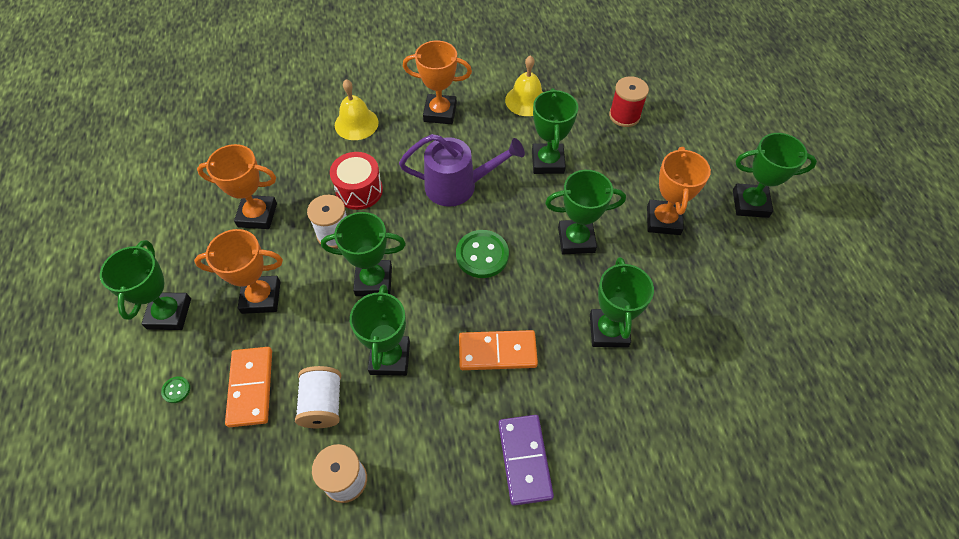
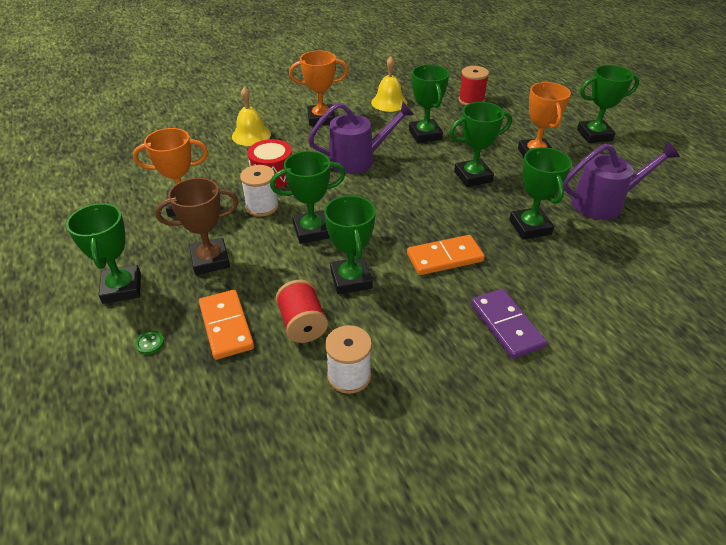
camera: 15 degrees left, 15 degrees down
(261, 297) = (210, 260): orange trophy -> brown trophy
(323, 404) = (302, 324): white spool -> red spool
(482, 255) = (400, 198): green button -> none
(711, 314) = (604, 203): none -> purple watering can

